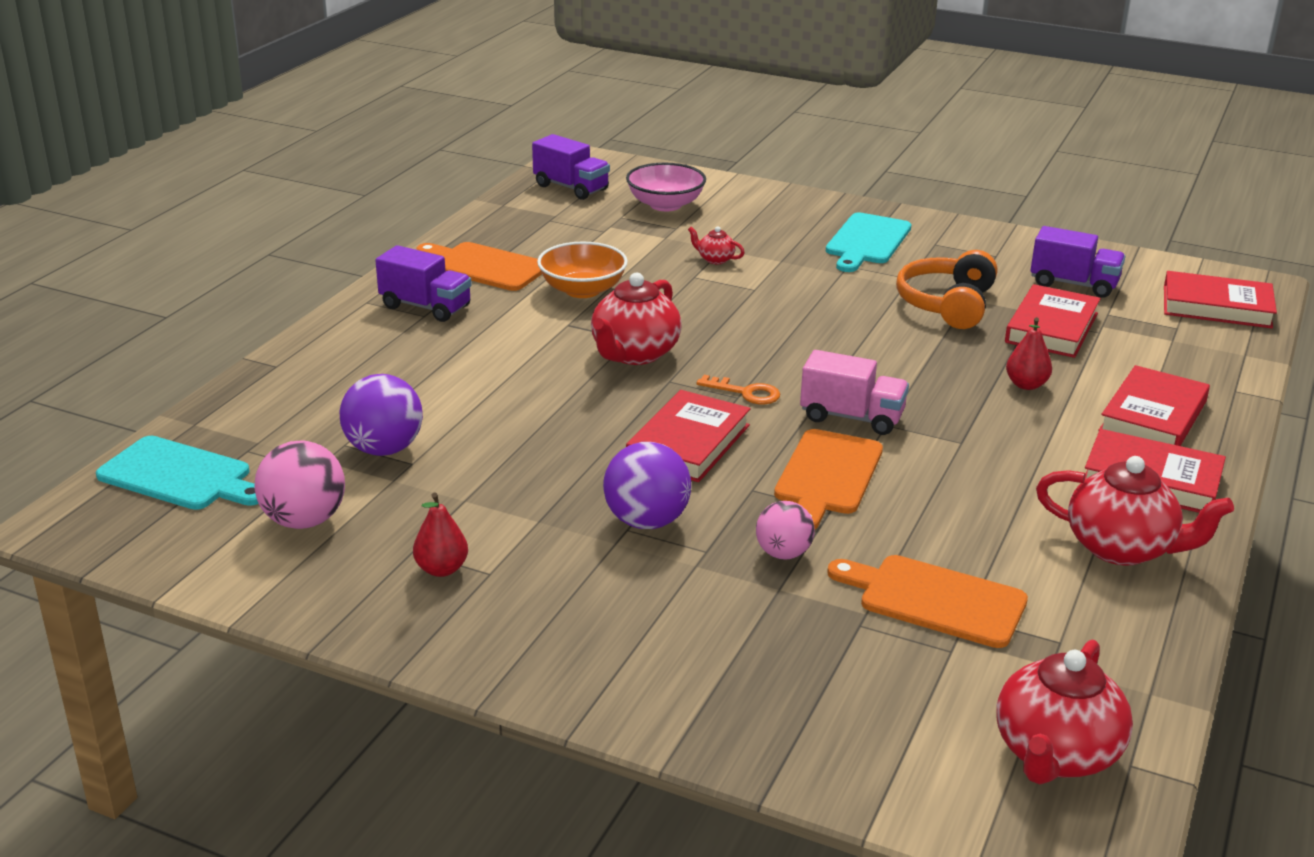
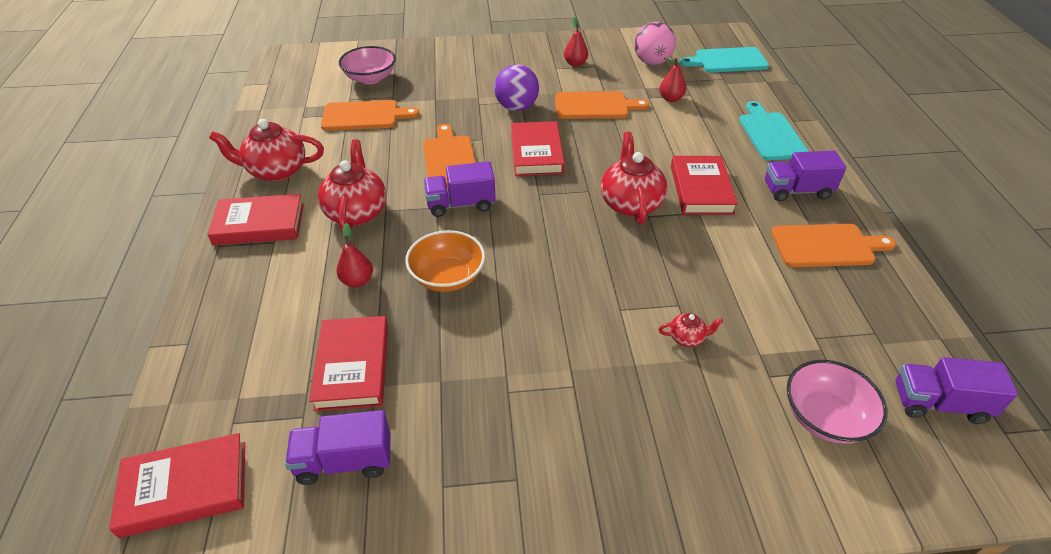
camera: 150 degrees right, 15 degrees up
(384, 449) = (670, 99): purple ball -> red pear
(516, 479) = (595, 106): none -> orange cutting board
(582, 290) = (732, 250): orange bowl -> orange bowl (447, 277)
(745, 393) = (537, 199): orange key -> none
(783, 553) = (444, 113): pink ball -> none
(852, 417) = (461, 204): pink truck -> purple truck
(867, 241) = (585, 445): turquoise cutting board -> turquoise cutting board (770, 134)
(885, 690) = (370, 78): none -> pink bowl
(947, 305) = (455, 361): orange headphones -> none
(1055, 754) = (298, 78): red teapot -> red teapot (356, 212)
(1153, 416) = (258, 284): red book -> red book (701, 189)

